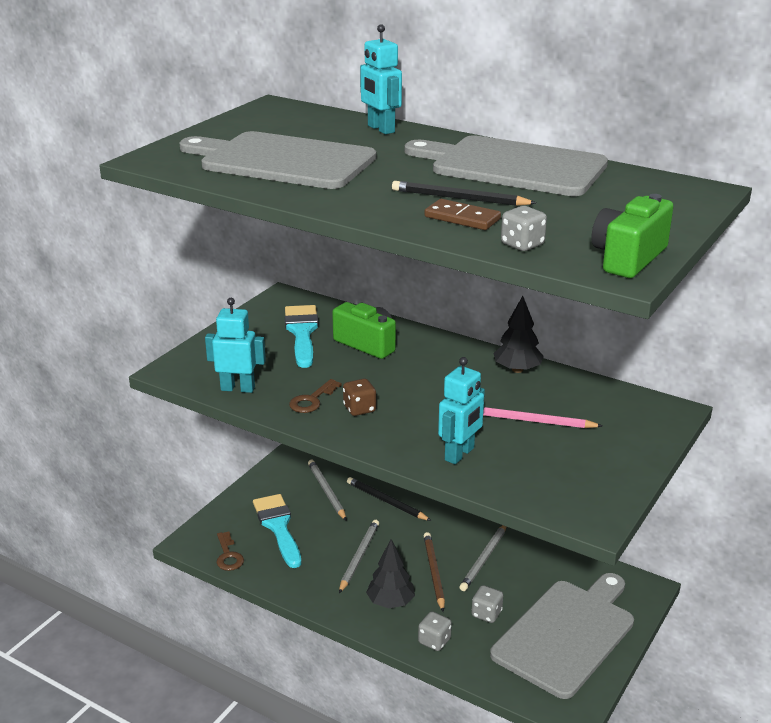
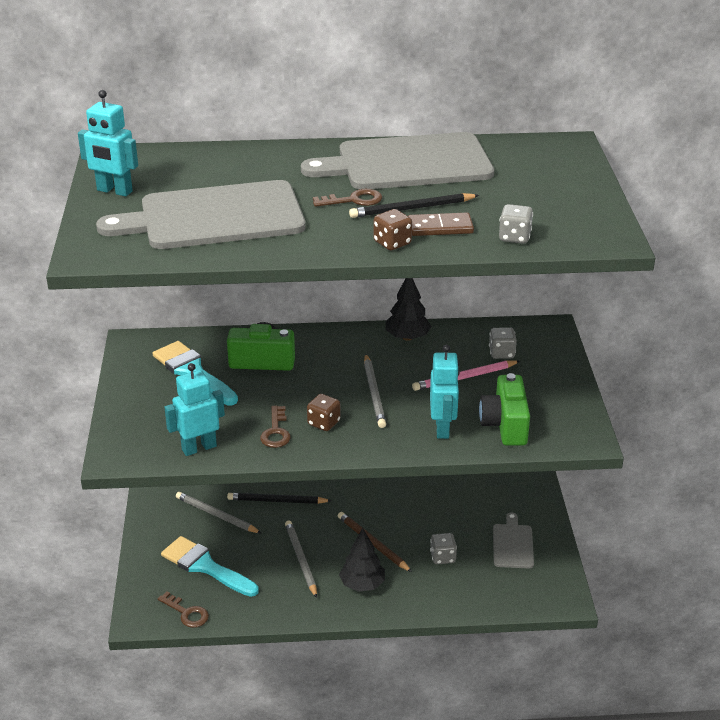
camera: 35 degrees left, 5 degrees up
(380, 129) = (248, 156): turquoise robot -> turquoise robot (114, 191)
(398, 217) = (392, 243): none -> brown dice
(417, 179) = (354, 200): none -> brown key
(434, 641) = (424, 598): grey dice -> grey dice (501, 353)
(484, 559) = (401, 513): grey pencil -> grey pencil (374, 393)
(566, 634) = (513, 544): grey cutting board -> grey cutting board, size x0.48
(628, 258) = (597, 224): green camera -> green camera (505, 425)

